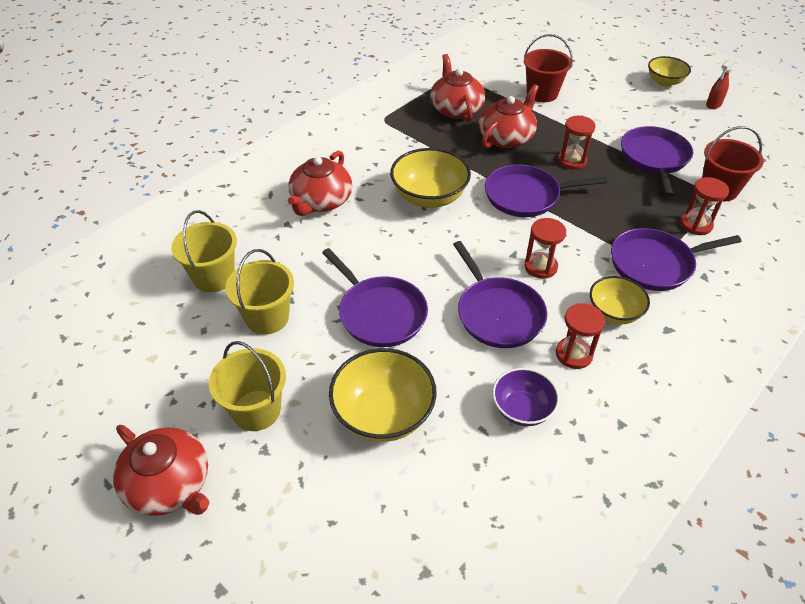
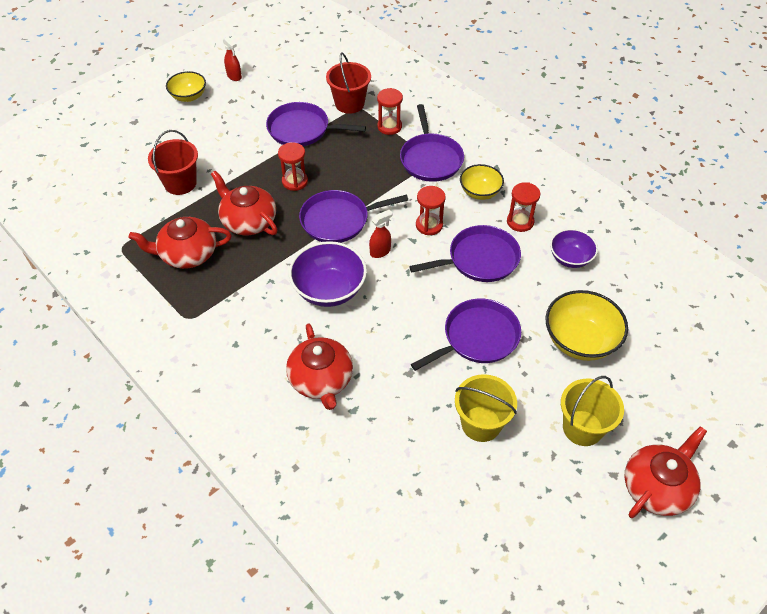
camera: 85 degrees left, 5 degrees up
(214, 277) = (426, 474): yellow bucket -> none
(321, 201) = (321, 380): red teapot -> red teapot turned 45 degrees clockwise
(429, 197) = (329, 290): yellow bowl -> purple bowl
(489, 229) = (380, 252): none -> red spray bottle
(526, 196) = (338, 220): purple pan -> purple pan turned 75 degrees clockwise

